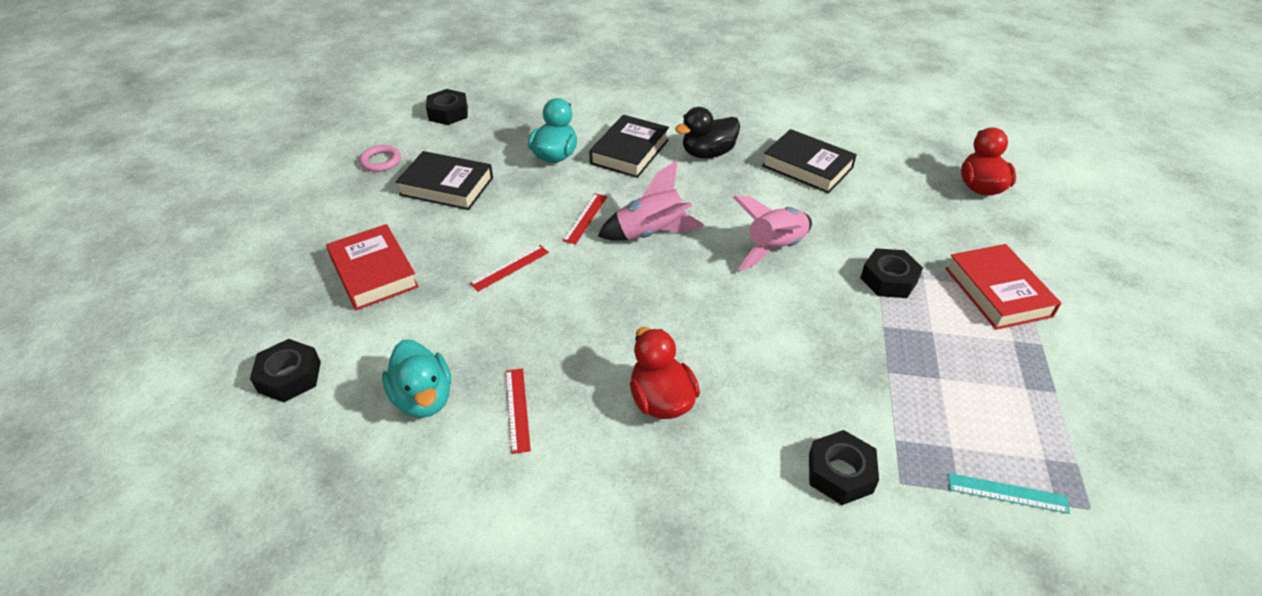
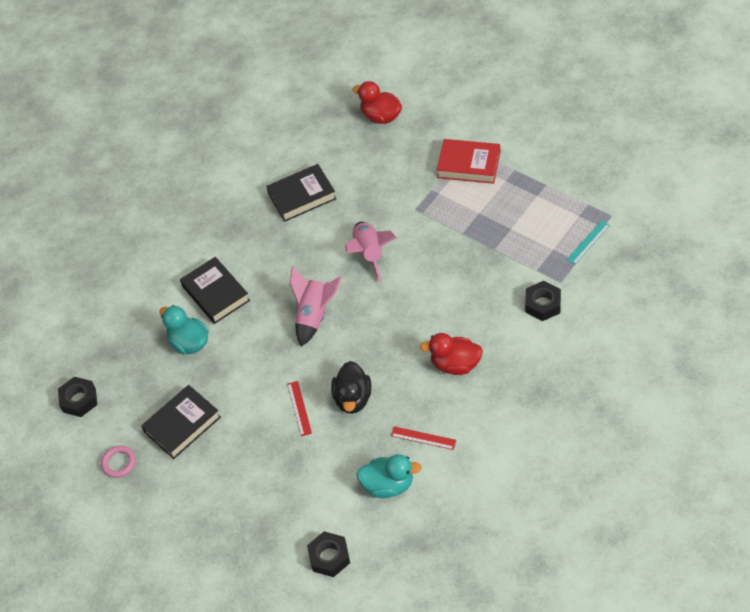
camera: 55 degrees left, 10 degrees up
(374, 272) = (255, 492): red book -> none
(585, 218) = (275, 348): red ruler -> none
(708, 153) = (249, 247): black duck -> black duck (353, 398)
(888, 280) = (429, 210): black nut -> none

